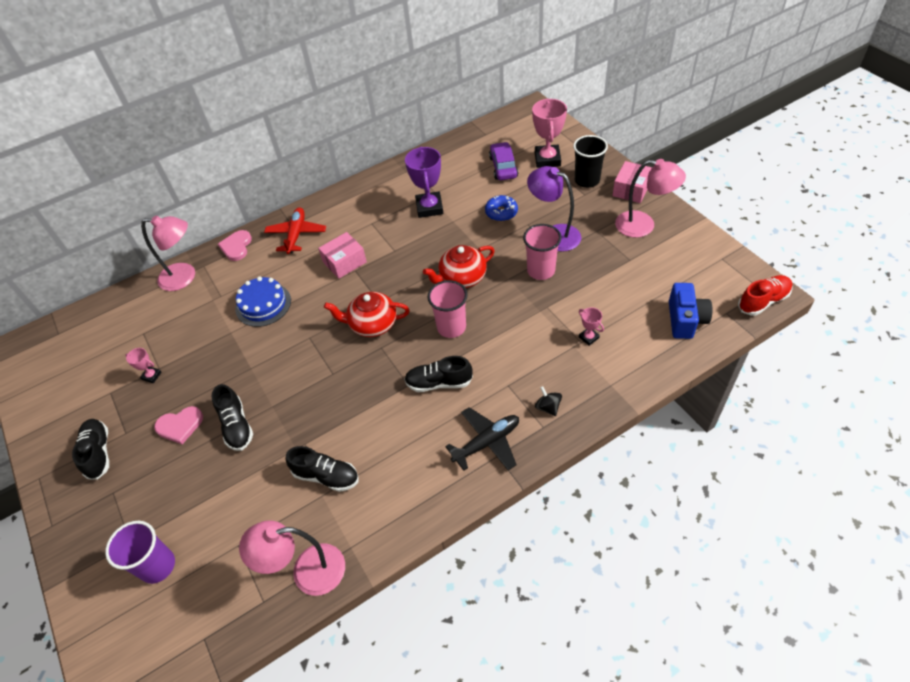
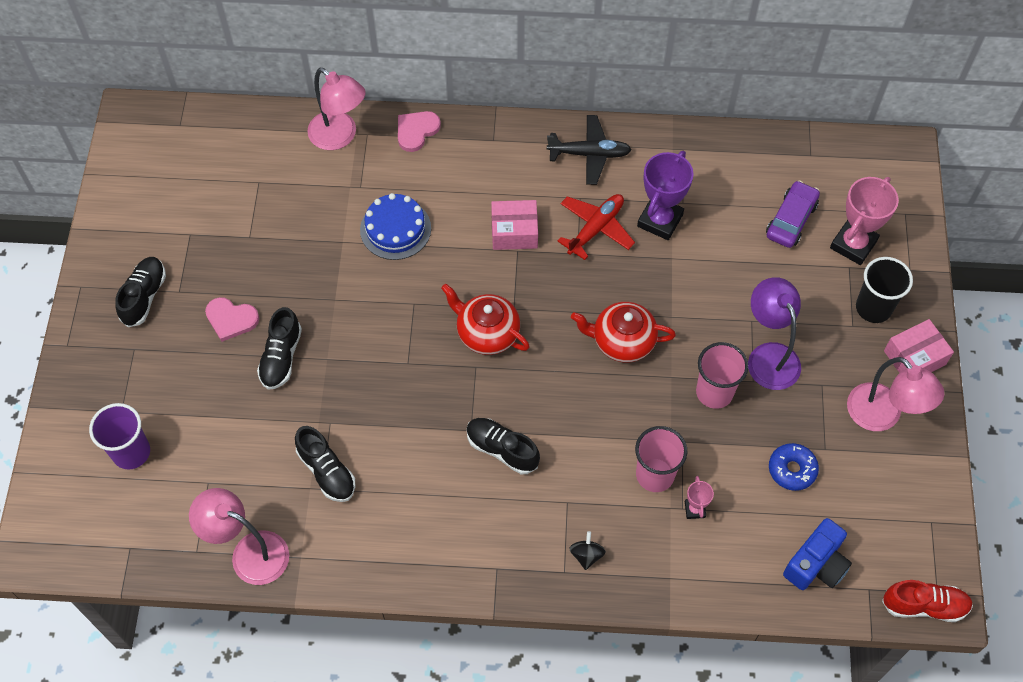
camera: 30 degrees right, 10 degrees up
(152, 376) = (238, 241): pink trophy -> none
(296, 234) = (489, 158): red plane -> red plane (596, 228)
(451, 327) = (563, 394): pink cup -> pink cup (655, 475)
(487, 442) = (498, 547): black plane -> black plane (589, 154)
(501, 212) = (735, 284): blue donut -> blue donut (792, 469)

